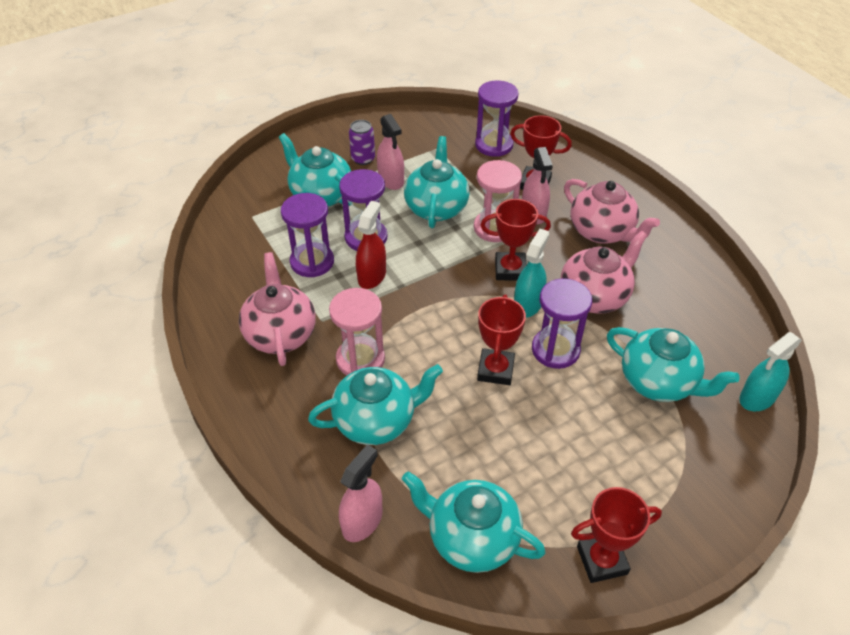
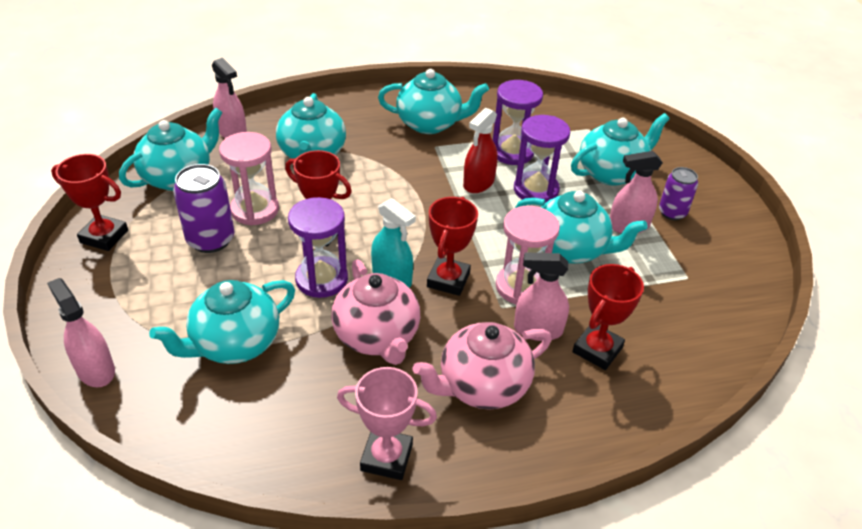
camera: 105 degrees right, 5 degrees down
(281, 334) = (430, 124): pink teapot -> turquoise teapot
(360, 359) = (380, 158): pink hourglass -> pink hourglass (255, 210)
(372, 276) = (478, 183): red spray bottle -> red spray bottle turned 90 degrees clockwise
(494, 145) = (690, 334): purple hourglass -> none
(553, 456) = (211, 240): none -> purple can
(602, 560) = (104, 236): red trophy -> red trophy turned 75 degrees counterclockwise
(689, 264) = (386, 457): none -> pink trophy
(748, 468) = (95, 370): none -> pink spray bottle
(757, 398) = (159, 422): turquoise spray bottle -> none

